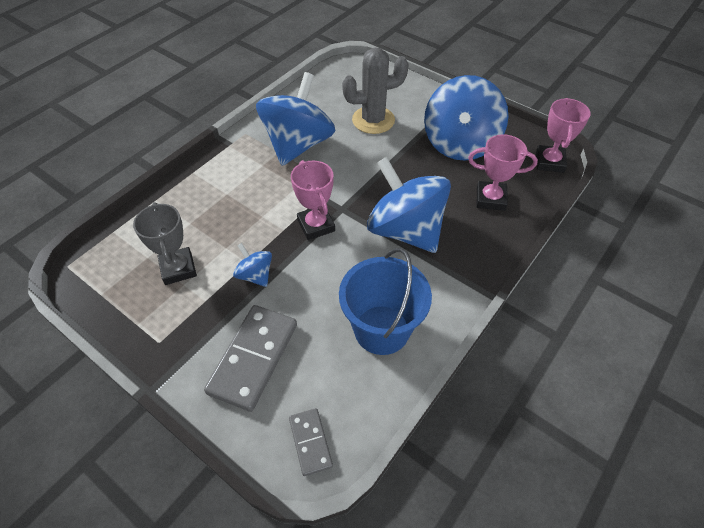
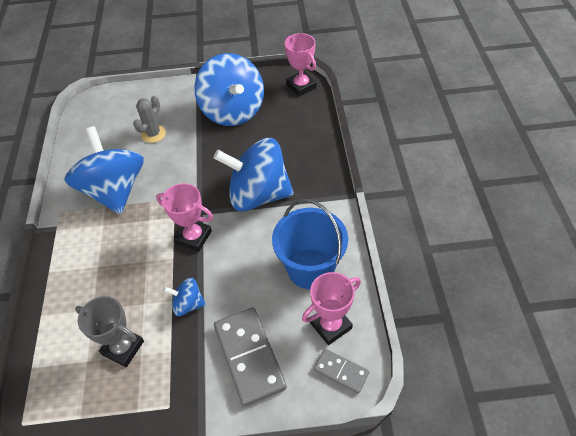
camera: 40 degrees left, 0 degrees up
(373, 120) = (153, 134): grey cactus -> grey cactus, size x0.62
(490, 199) = (290, 135): pink trophy -> pink trophy (330, 325)

